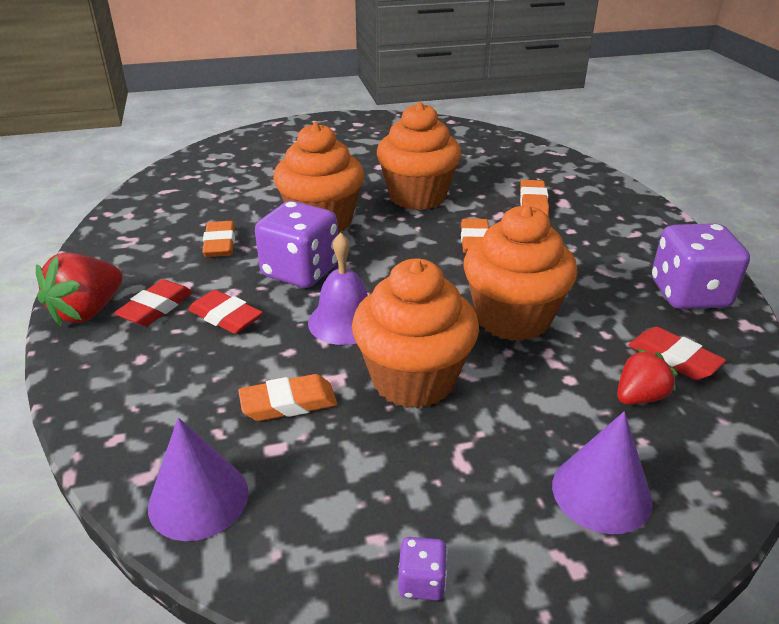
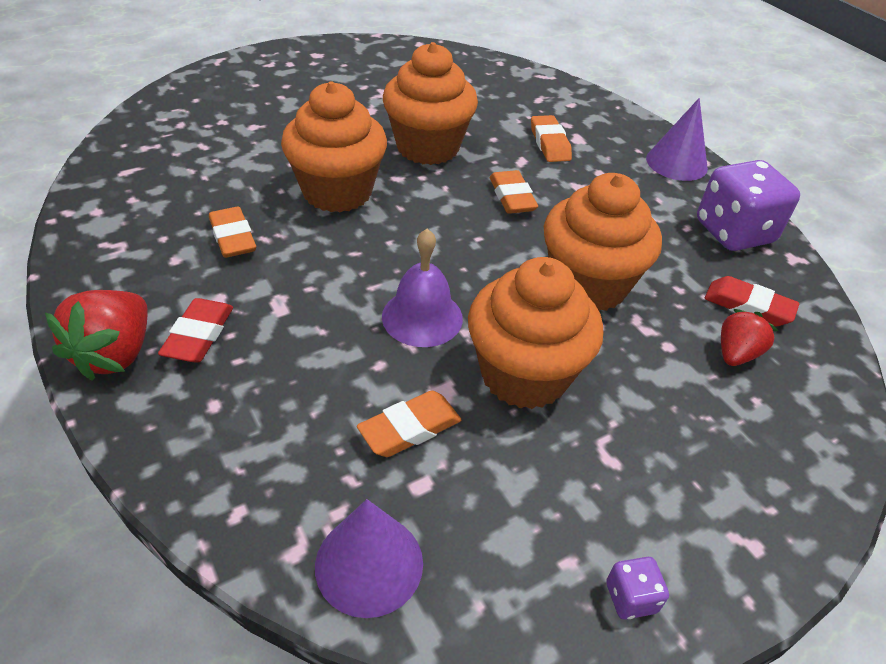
camera: 20 degrees left, 10 degrees up
(225, 317) = (288, 334): red eraser -> none
(300, 271) = (344, 261): purple dice -> none
(601, 492) = (744, 463): purple cone -> purple cone (676, 163)

